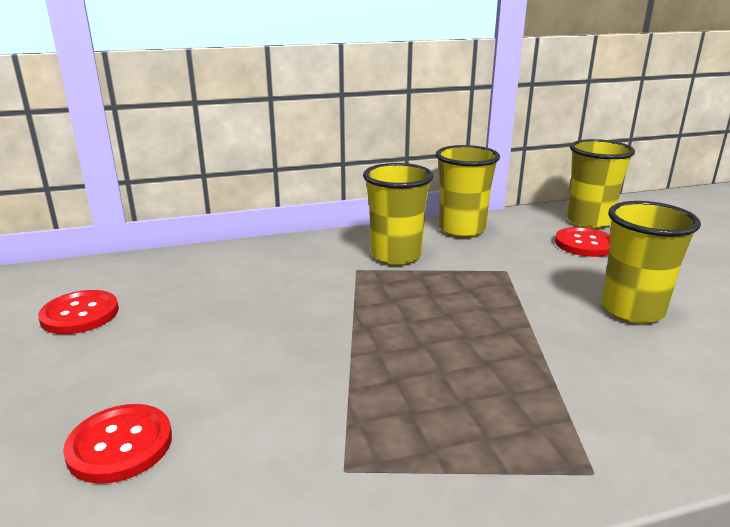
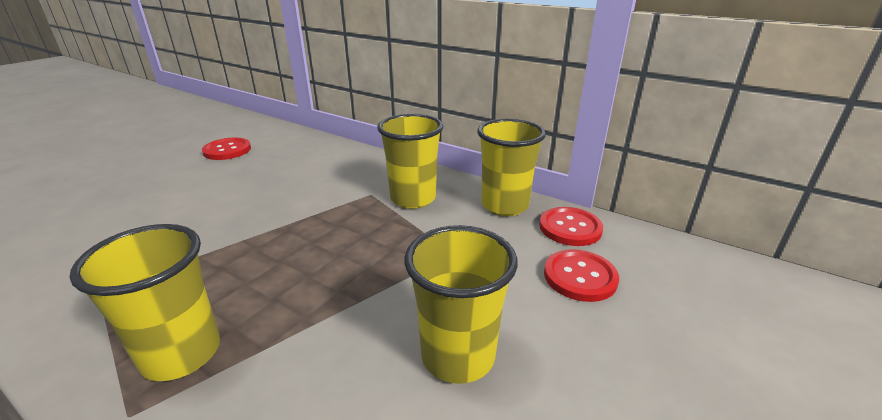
camera: 50 degrees right, 5 degrees up
(120, 445) = (103, 215): red button -> red button (570, 228)
(589, 221) = (646, 261): yellow cup -> yellow cup (181, 354)

